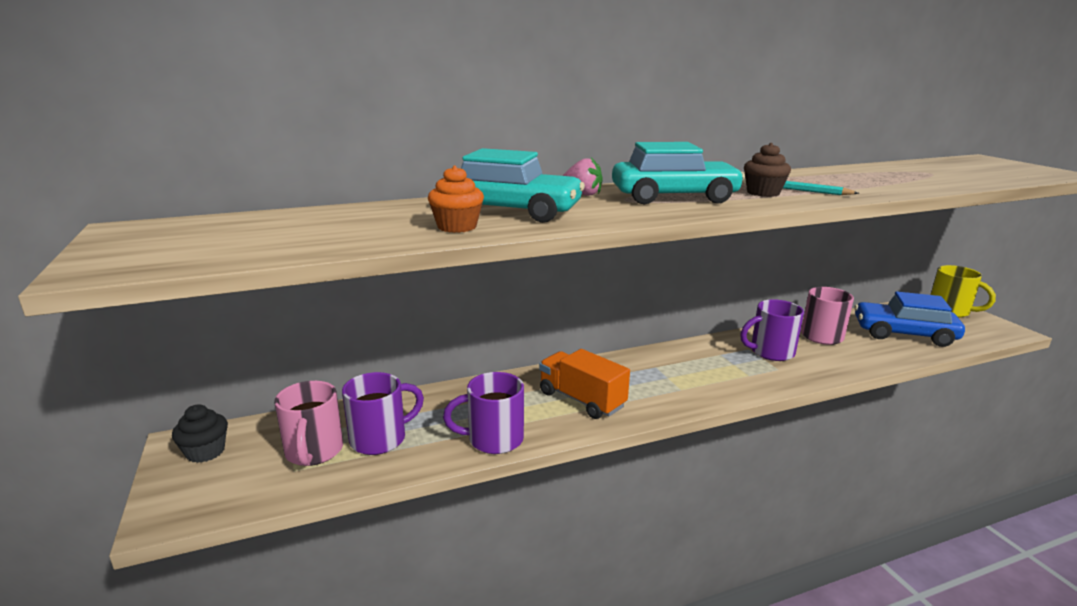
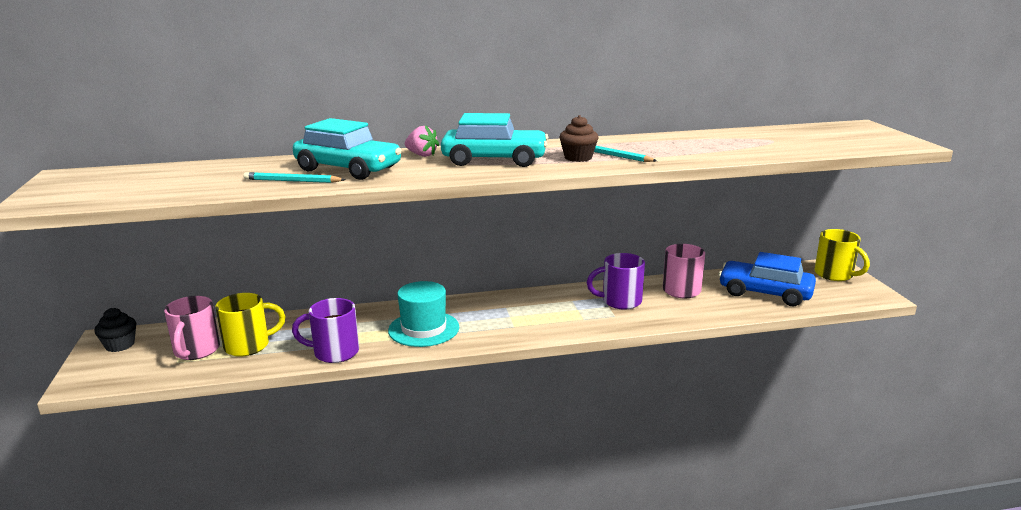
camera: 10 degrees right, 0 degrees up
(380, 439) = (249, 346): purple mug -> yellow mug
(457, 227) = (292, 181): orange cupcake -> turquoise pencil
(581, 400) = (423, 329): orange truck -> turquoise hat

